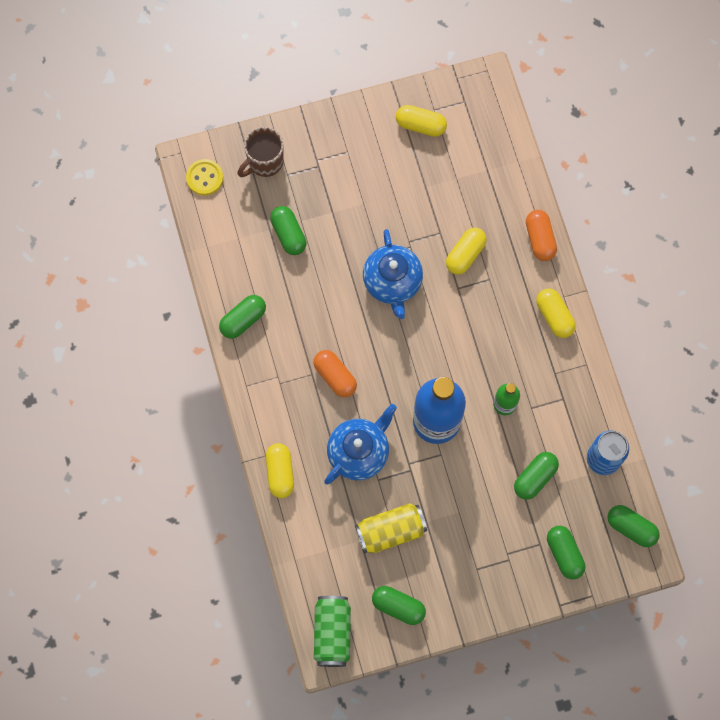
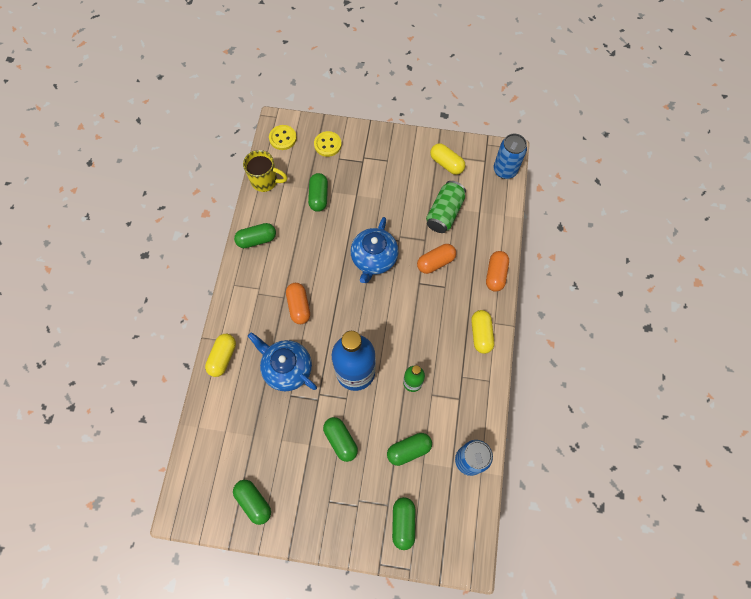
camera: 25 degrees right, 5 degrees down
(213, 243) = (265, 181): none -> yellow mug
(264, 162) = (327, 144): brown mug -> yellow button
(332, 633) = (194, 498): green can -> green can (444, 213)
(359, 452) = (287, 368): blue teapot -> blue teapot turned 120 degrees counterclockwise
(390, 531) = (279, 439): yellow can -> none
(465, 255) = (435, 262): yellow capsule -> orange capsule
(493, 103) = (505, 170): none -> blue can
(631, 528) = (467, 527): green capsule -> green capsule (340, 440)

